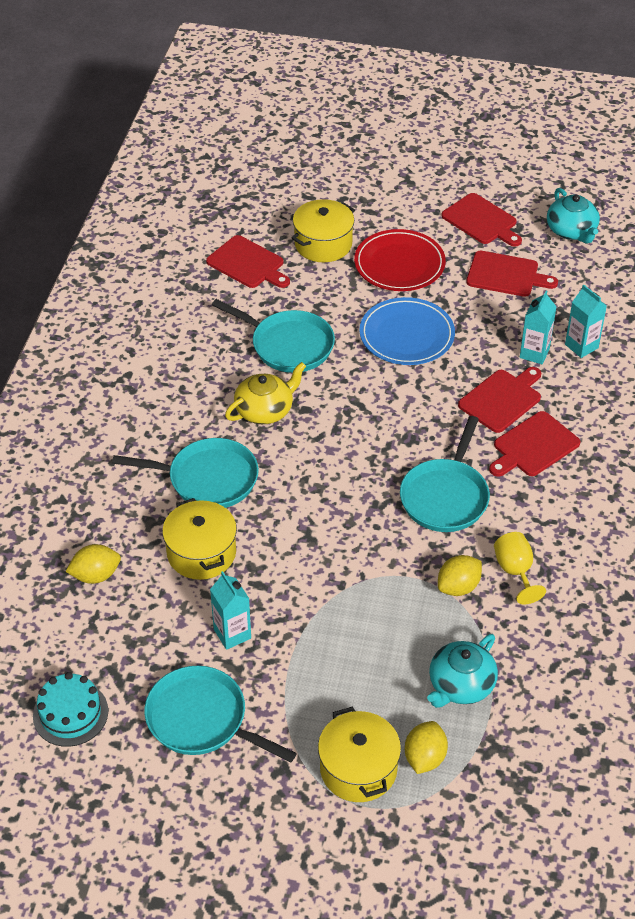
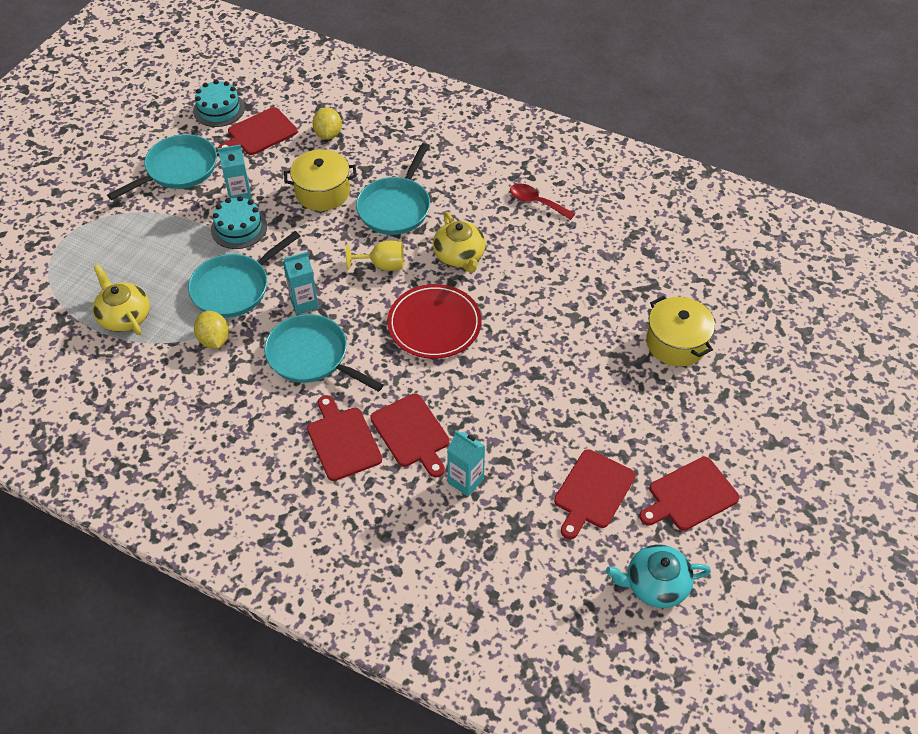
camera: 105 degrees right, 5 degrees up
(166, 364) = (536, 202): none -> red spoon
(248, 264) = (658, 279): red cutting board -> red cutting board (260, 133)
(285, 618) = (239, 228): none -> turquoise cake
(288, 345) = (536, 287): turquoise pan -> turquoise pan (234, 288)
(358, 769) = (92, 241): yellow pot -> none
(399, 264) = (631, 399): red plate -> red plate (434, 324)
(406, 335) = (523, 379): blue plate -> none
(424, 758) = (78, 279): yellow lemon -> none
(460, 685) = (124, 316): turquoise teapot -> yellow teapot
(515, 571) = (210, 383): yellow goblet -> yellow goblet (383, 265)
(581, 346) = (462, 528): turquoise carton -> turquoise carton (304, 303)

